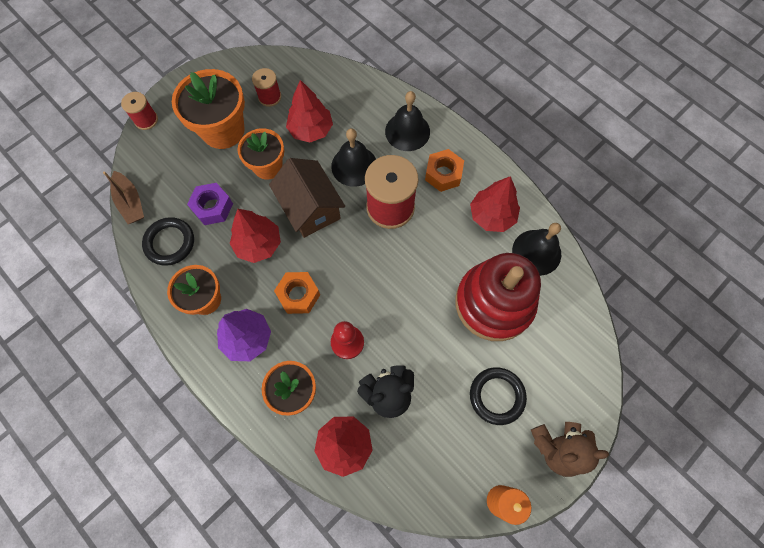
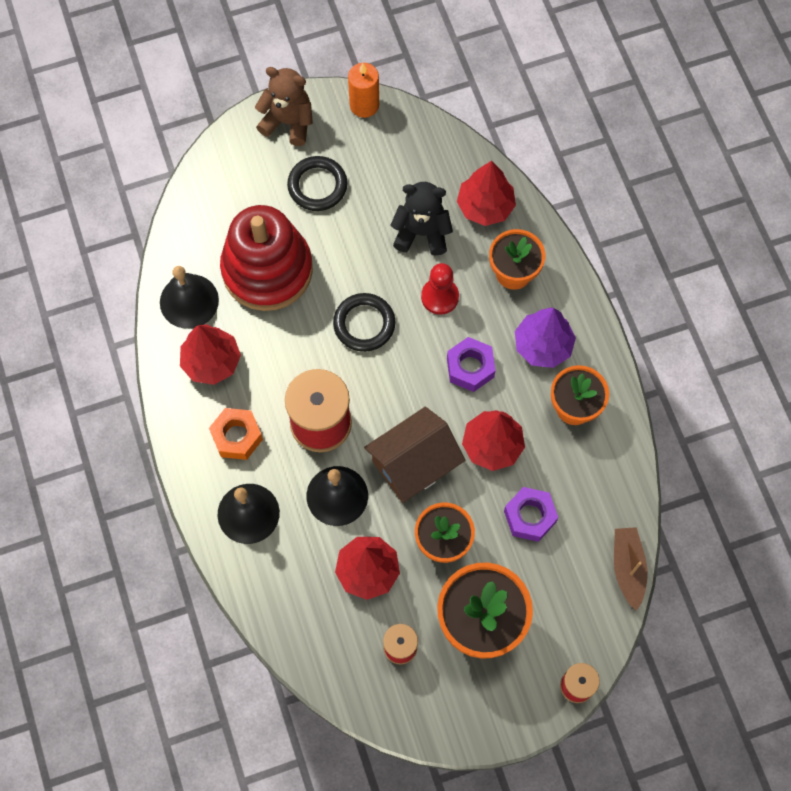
camera: 155 degrees left, 0 degrees up
(170, 243) = (594, 493): black ring -> black ring (364, 324)
(298, 295) = (470, 368): orange nut -> purple nut
(310, 208) = (414, 464): brown house -> brown house turned 60 degrees clockwise

